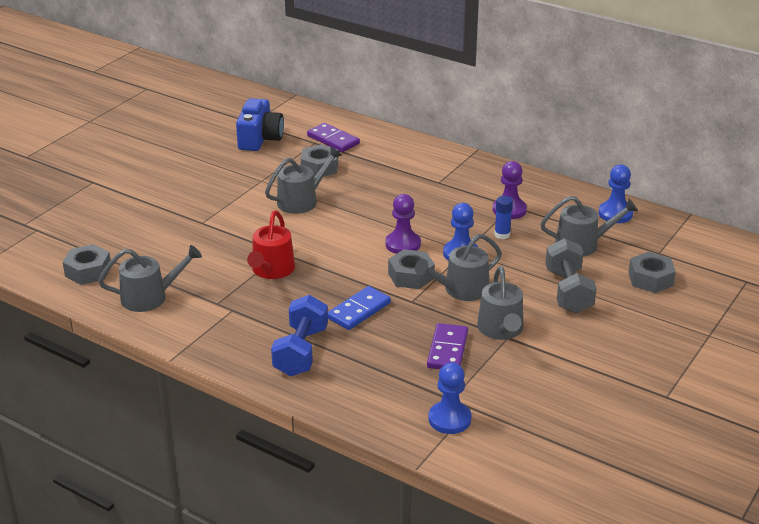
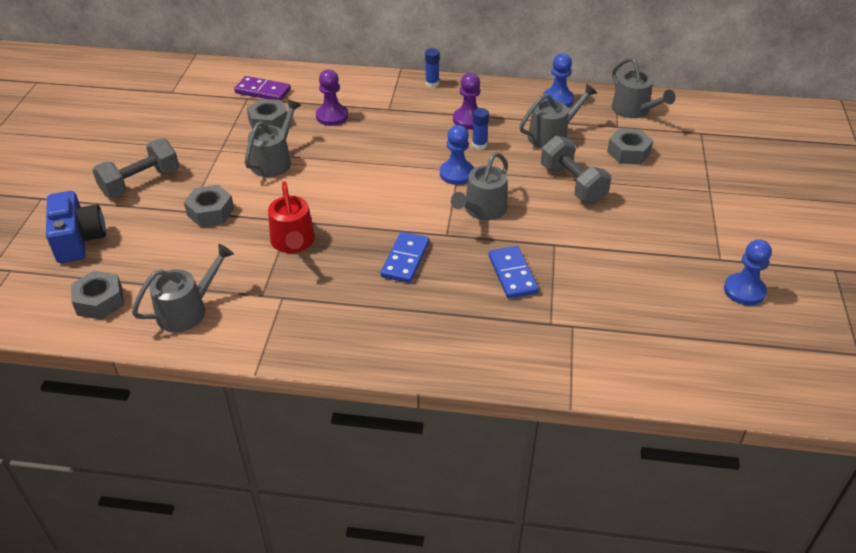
camera: 25 degrees left, 10 degrees up
(178, 190) = (141, 183): none -> grey dumbbell
(260, 139) = (190, 107): blue camera -> blue camera (78, 240)
(301, 352) = (380, 321): blue dumbbell -> none
(403, 244) = (399, 179): purple pawn -> purple pawn (332, 116)
(411, 276) = (428, 209): grey nut -> grey nut (210, 212)
(447, 350) = (512, 274): purple domino -> blue domino
(449, 419) = (563, 345): blue pawn -> blue pawn (744, 291)
(498, 170) = (432, 84): none -> blue glue stick
(501, 329) = (543, 239): grey watering can -> grey watering can (634, 110)

